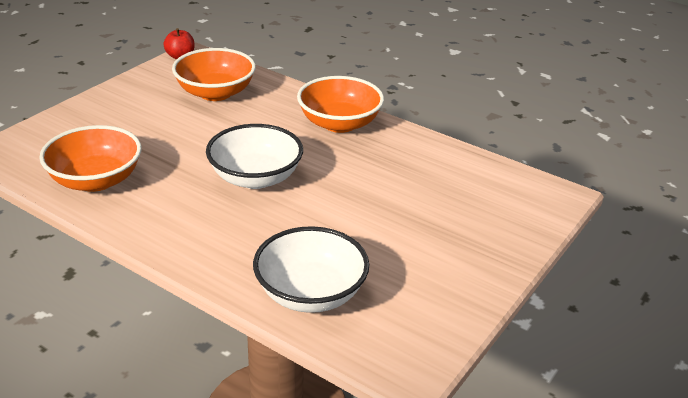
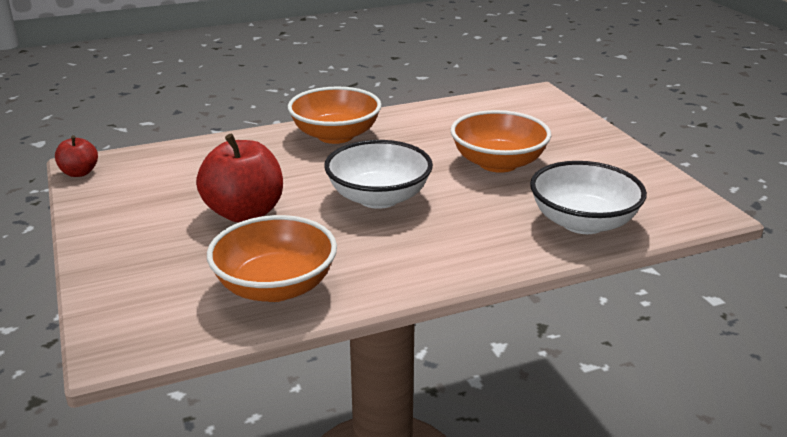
camera: 55 degrees left, 5 degrees down
(182, 132) = (244, 212): none -> red apple
(215, 93) = (190, 175): orange bowl -> orange bowl (498, 163)

